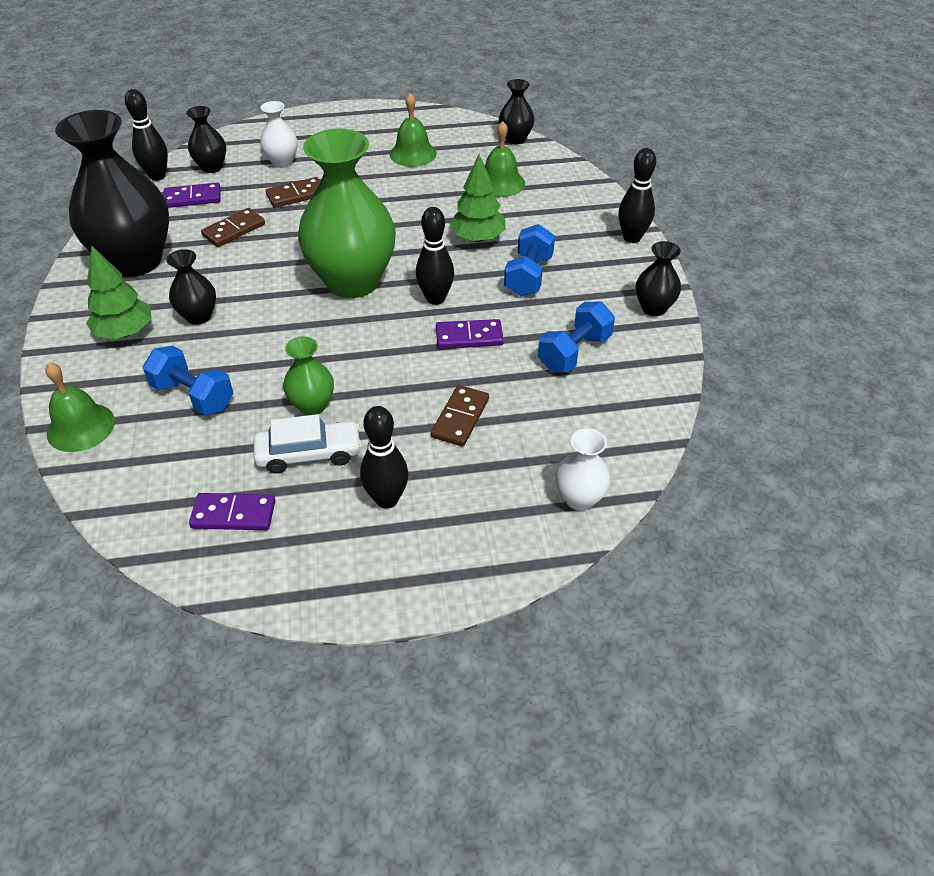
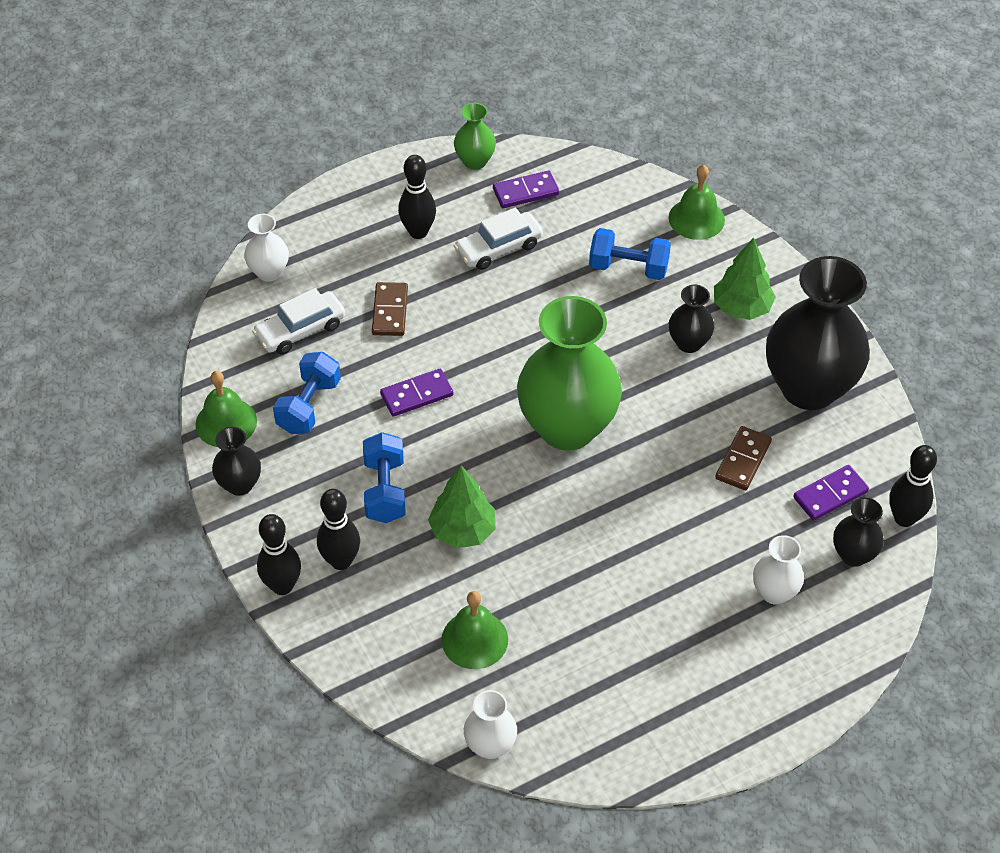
camera: 160 degrees right, 5 degrees up
(296, 195) = (714, 537): brown domino -> none
(312, 405) = (522, 287): green vase -> green vase (475, 161)
(413, 154) = (616, 665): green bell -> green bell (226, 422)
(435, 299) = (470, 431): black bowling pin -> black bowling pin (341, 561)
(515, 139) = (490, 745): black vase -> white vase
(562, 423) = (300, 330): none -> white car

